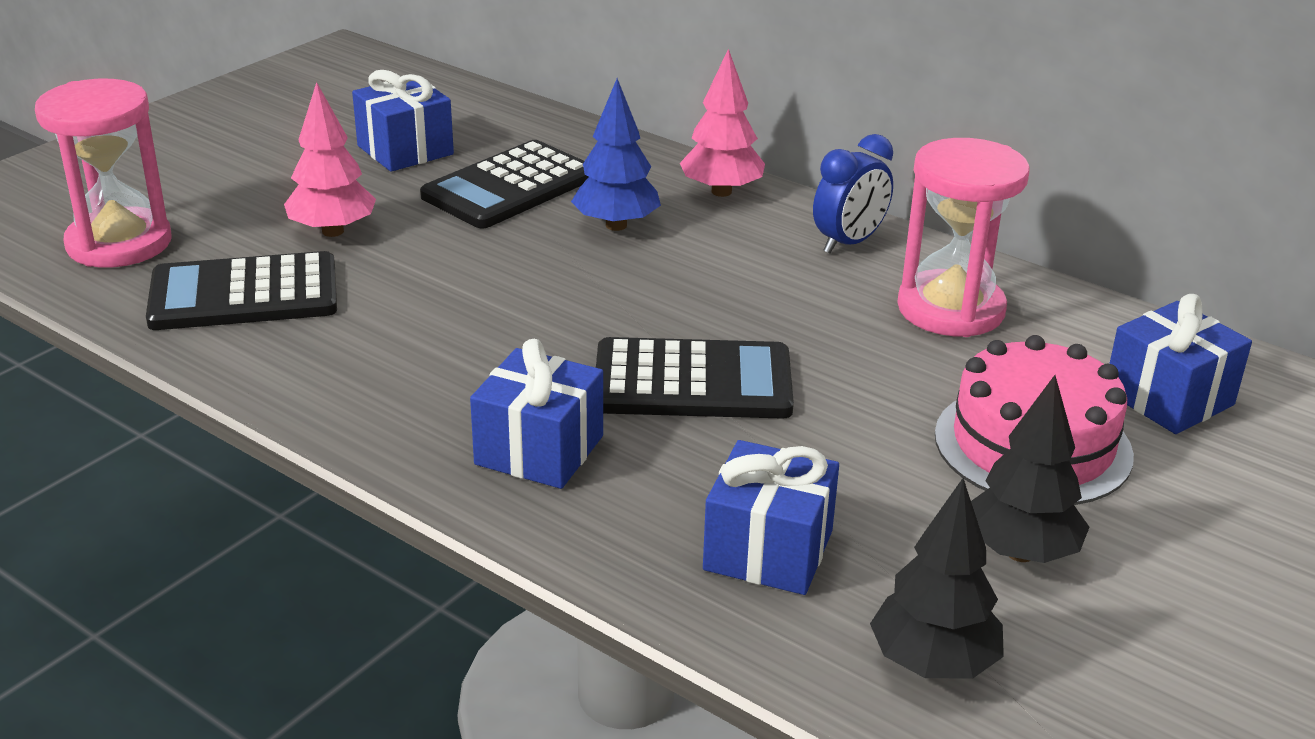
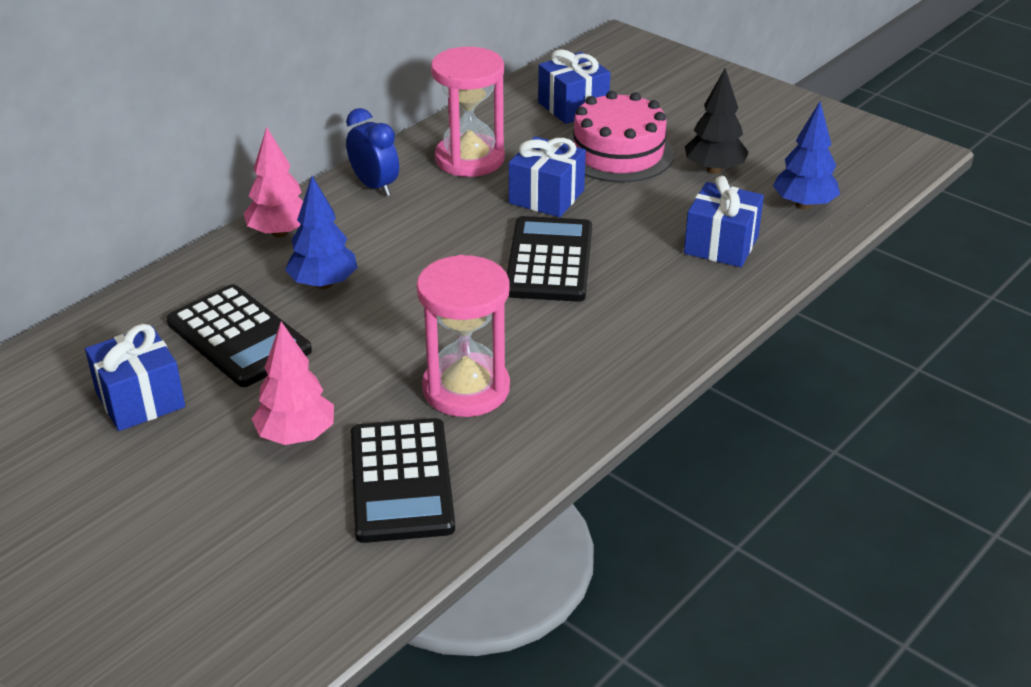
camera: 85 degrees left, 5 degrees up
(119, 243) = (287, 578): pink hourglass -> pink hourglass (466, 389)
(539, 450) = (627, 323): blue gift -> blue gift (546, 197)
(933, 664) = (803, 205): black tree -> blue tree

